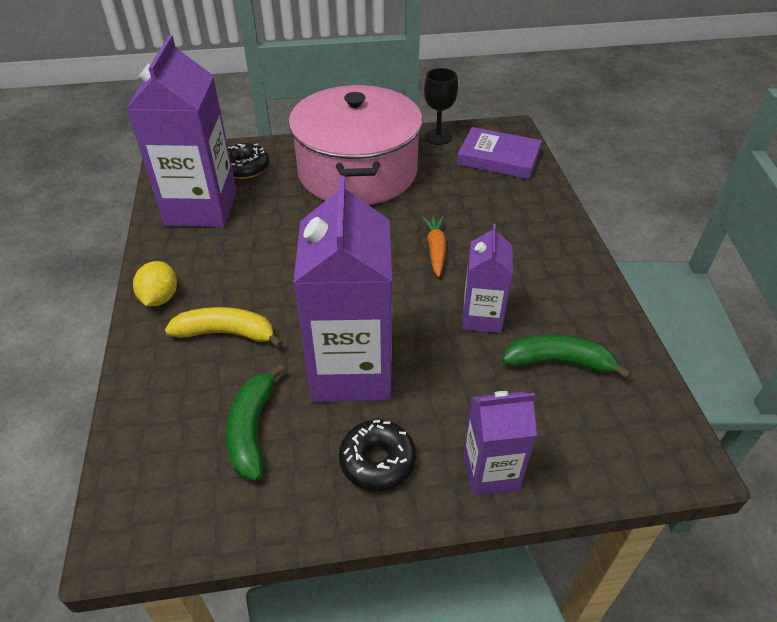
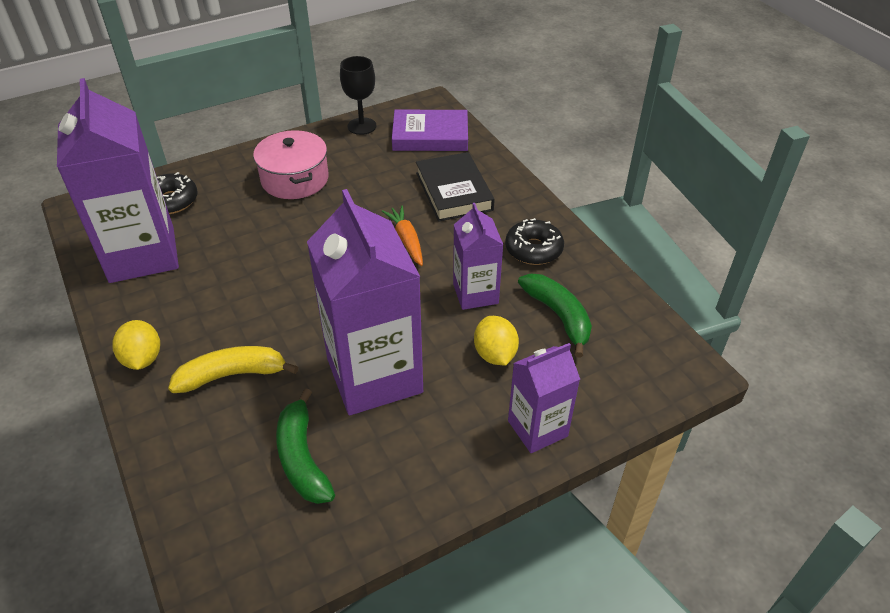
camera: 20 degrees left, 0 degrees up
(357, 171) = (295, 179): pink pot -> pink pot, size x0.53
(377, 461) = (434, 450): black donut -> black donut (533, 249)
(477, 383) = (495, 354): none -> yellow lemon
(500, 214) = (454, 191): none -> black book
(558, 362) = (558, 316): green banana -> green banana turned 75 degrees clockwise

